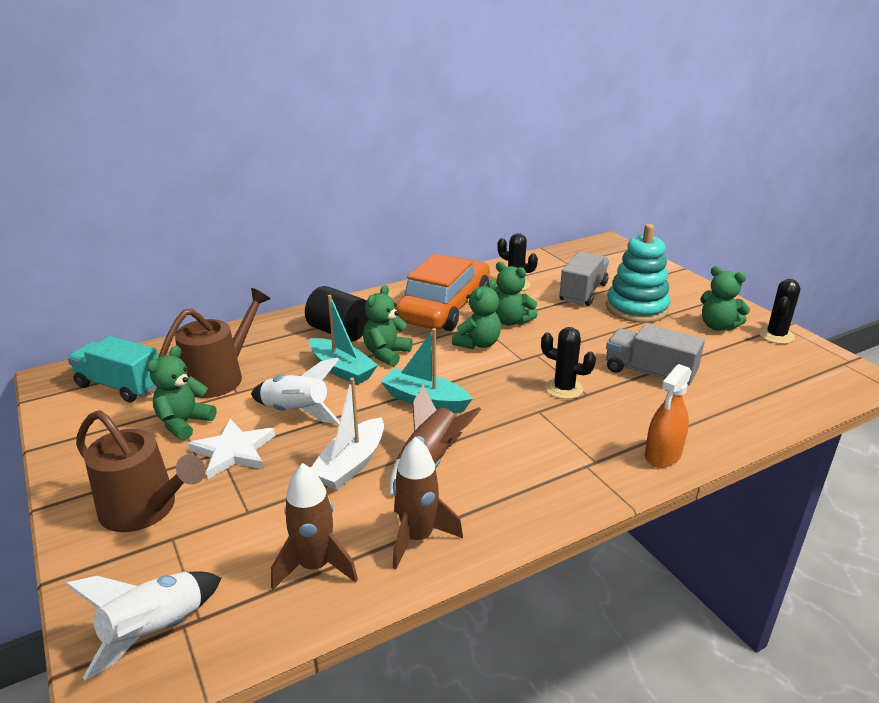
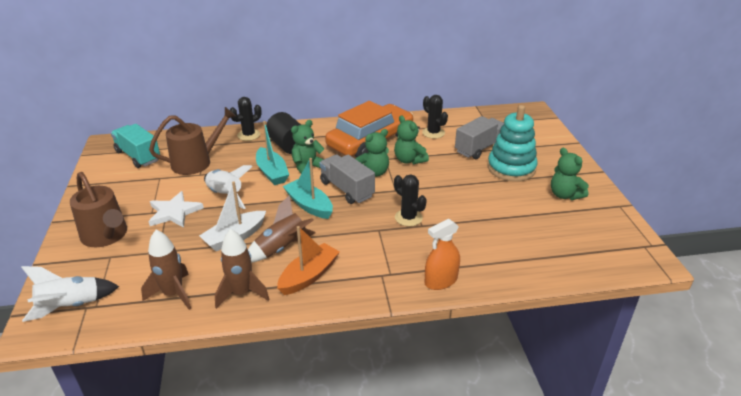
camera: 20 degrees right, 5 degrees up
(184, 423) = (158, 188): green teddy bear -> none
(493, 490) = (309, 276): none -> orange boat
(649, 373) = (480, 220): grey truck -> grey truck (347, 189)
(776, 335) = (606, 212): black cactus -> black cactus (249, 135)

